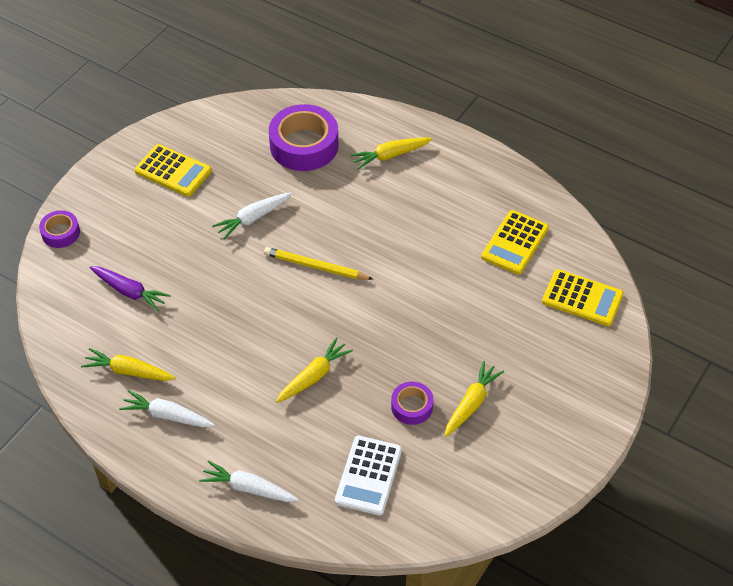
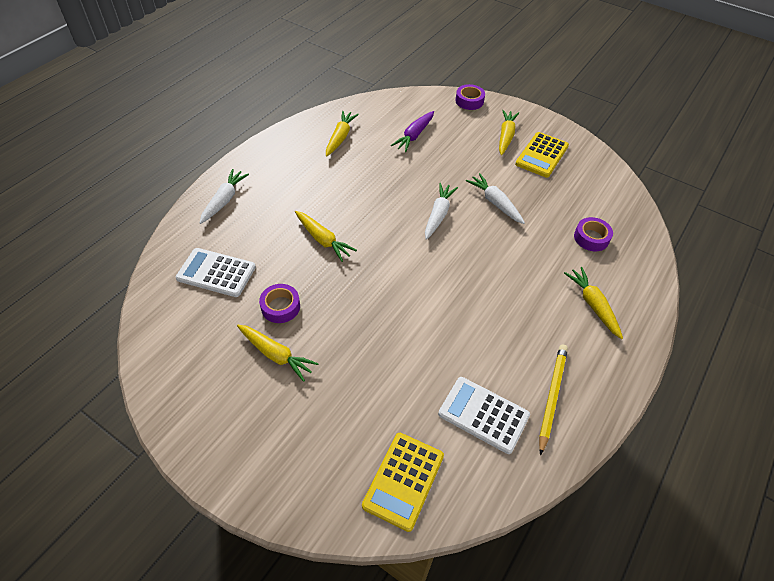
camera: 90 degrees right, 0 degrees up
(136, 201) = (506, 136): none -> yellow carrot
(167, 415) = (298, 157): white carrot -> white carrot (438, 215)
(304, 145) = (591, 238): purple tape -> purple tape, size x0.52
(316, 266) = (442, 243): yellow pencil -> yellow pencil (552, 397)
(515, 243) = (483, 415): yellow calculator -> white calculator

